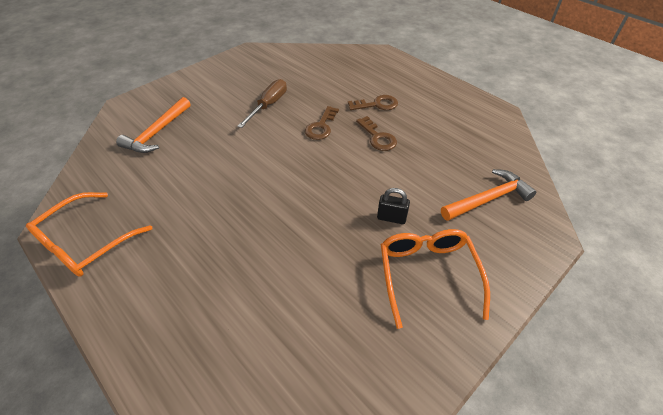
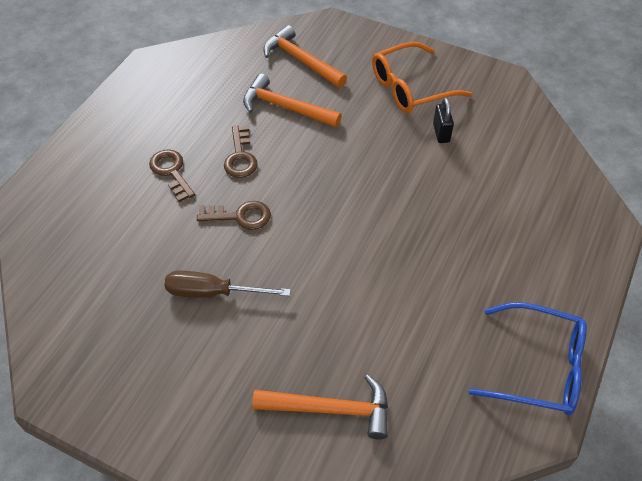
camera: 110 degrees left, 5 degrees up
(85, 243) = (539, 367): orange glasses -> blue glasses
(377, 137) = (240, 157): brown key -> brown key turned 135 degrees clockwise
(391, 218) = (360, 121): black padlock -> black padlock (441, 133)
(425, 173) = (285, 107): none -> orange hammer

